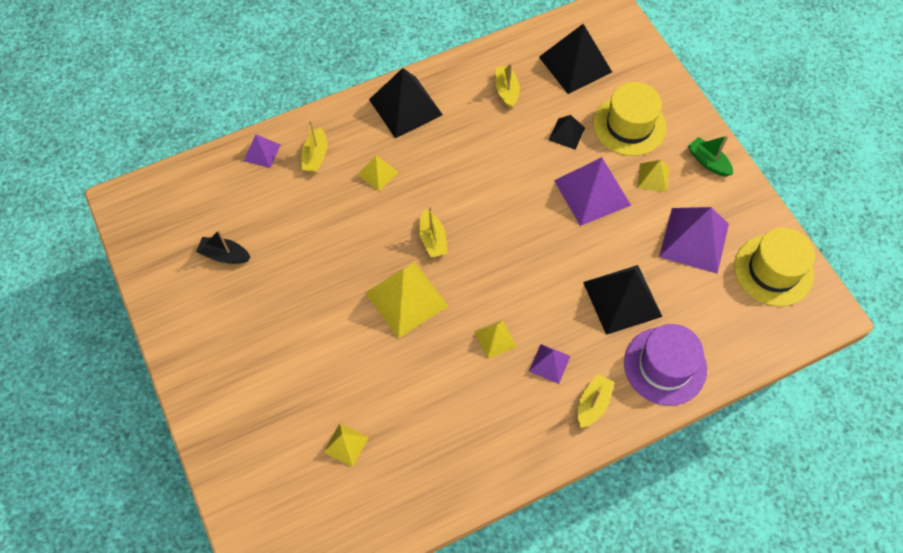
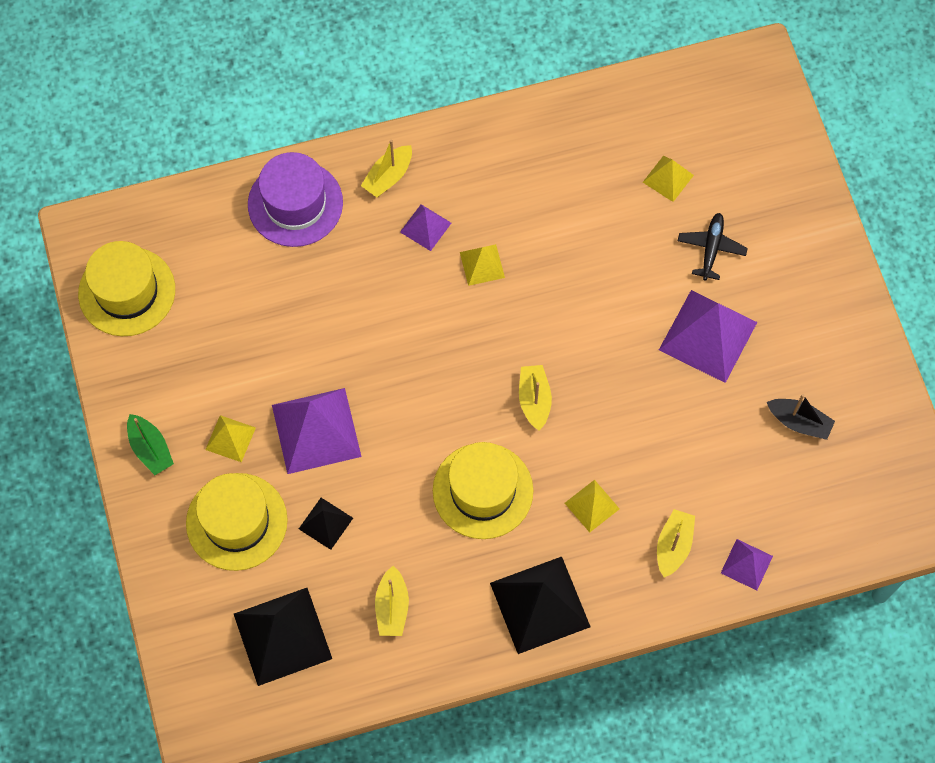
camera: 170 degrees left, 5 degrees up
(302, 385) = (711, 248): none -> black plane
(406, 299) = (578, 329): yellow pyramid -> none
(459, 171) = (483, 491): none -> yellow hat
(622, 299) = (320, 287): black pyramid -> none
(694, 240) = (208, 345): purple pyramid -> purple pyramid (708, 336)

